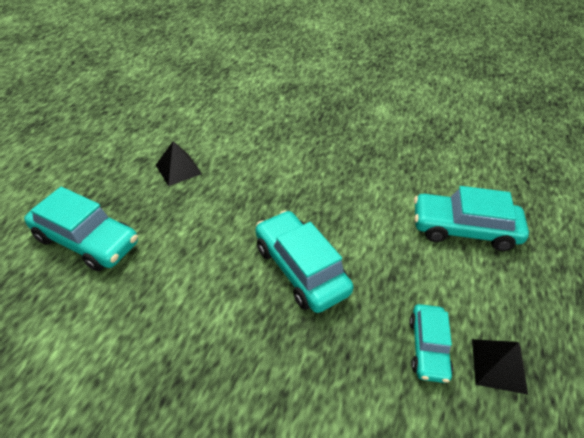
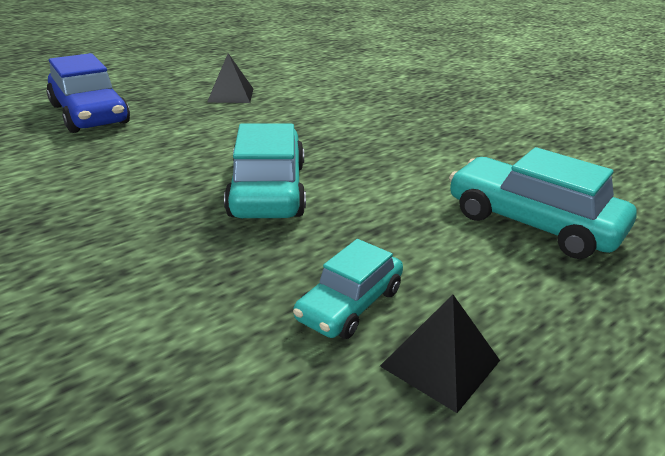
camera: 30 degrees right, 15 degrees down
(86, 240) = (89, 114): turquoise car -> blue car

